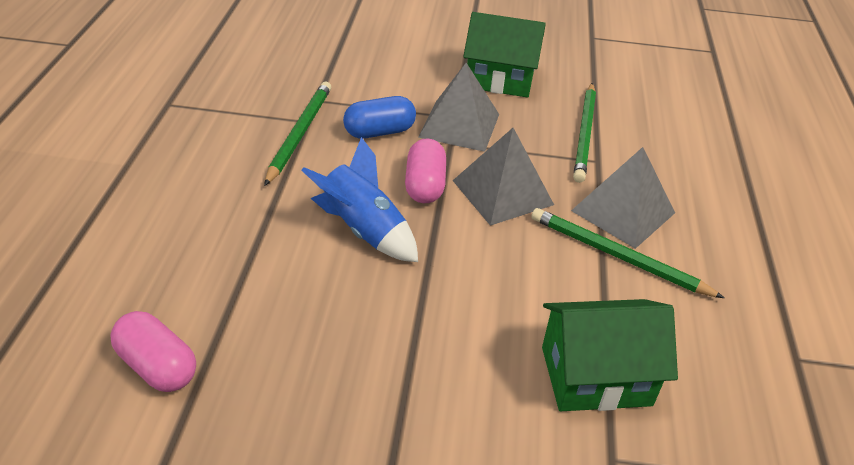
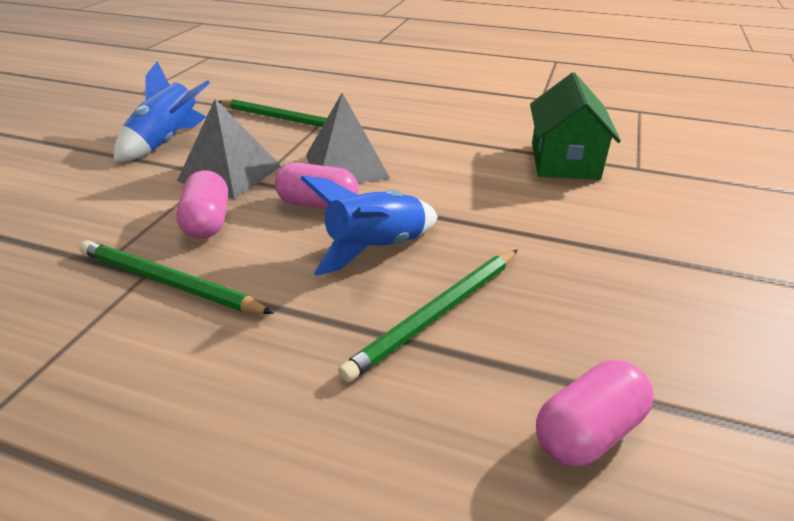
camera: 75 degrees left, 5 degrees down
(379, 132) = (208, 222): blue capsule -> pink capsule
(499, 79) = (167, 142): green house -> blue rocket
(618, 256) = (441, 132): green pencil -> green pencil (437, 314)
(623, 211) = (390, 122): grey pyramid -> none

